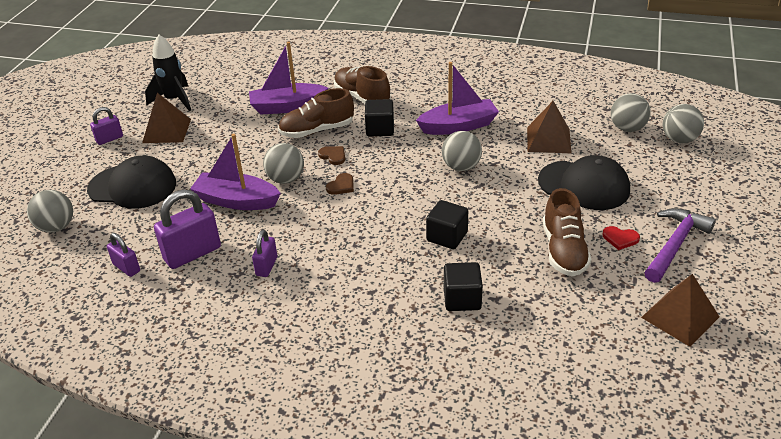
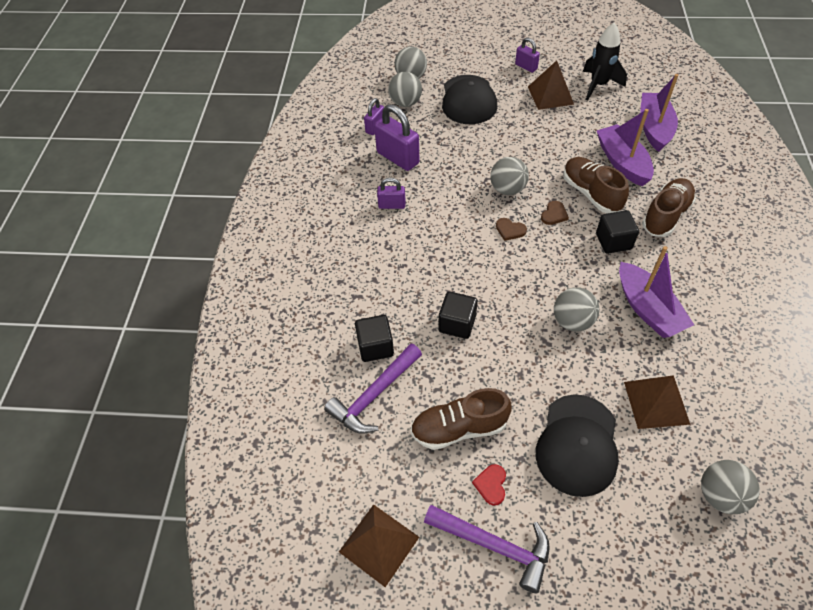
camera: 80 degrees right, 15 degrees up
(237, 201) = (468, 165): purple boat -> purple boat (654, 128)
(522, 306) = (374, 395): none -> purple hammer
(679, 139) = (720, 564): grey ball -> grey ball (405, 103)

